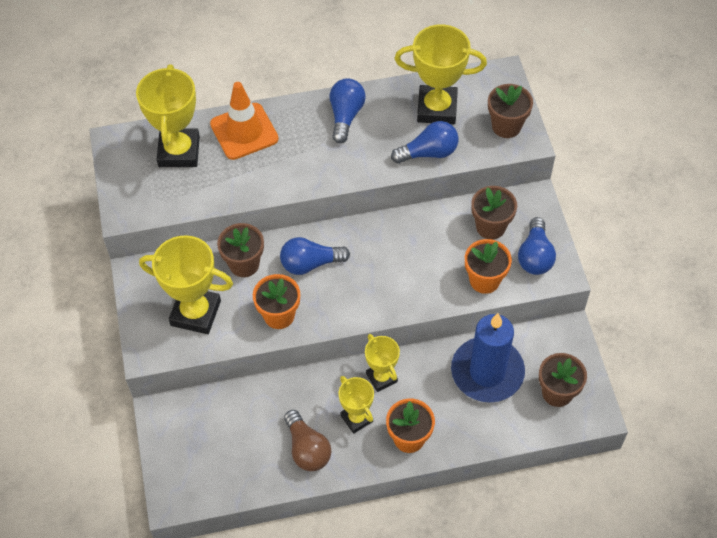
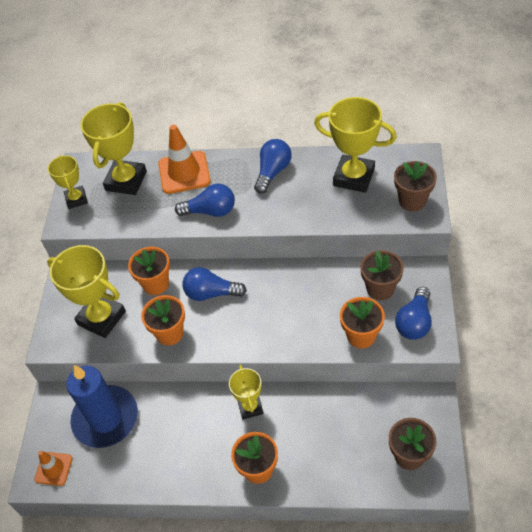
camera: 20 degrees right, 5 degrees down
(188, 485) = (53, 469): none -> orange traffic cone
(244, 264) = (156, 284): brown flower pot -> orange flower pot
(307, 449) = (164, 459): brown light bulb -> none
(356, 418) = (217, 440): yellow trophy -> yellow trophy (76, 199)
(428, 153) = (335, 213): blue light bulb -> blue light bulb (210, 211)
(487, 372) = (347, 422): blue candle -> blue candle (106, 418)

